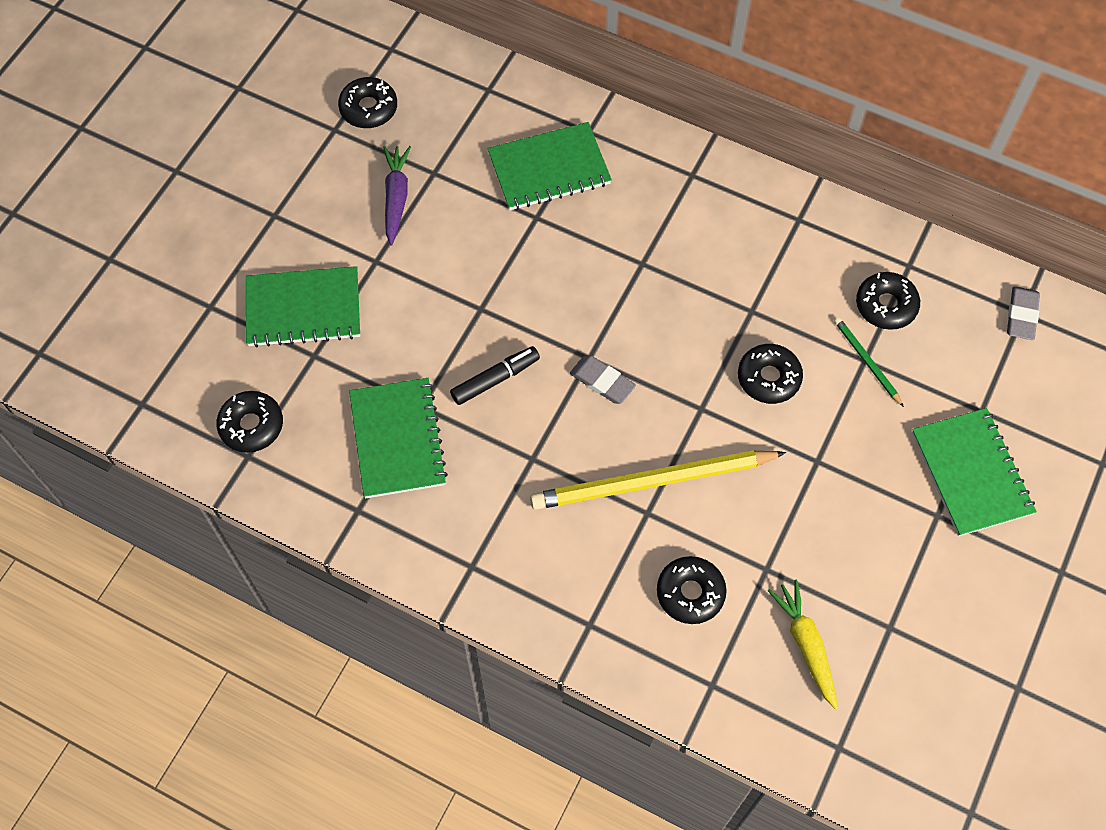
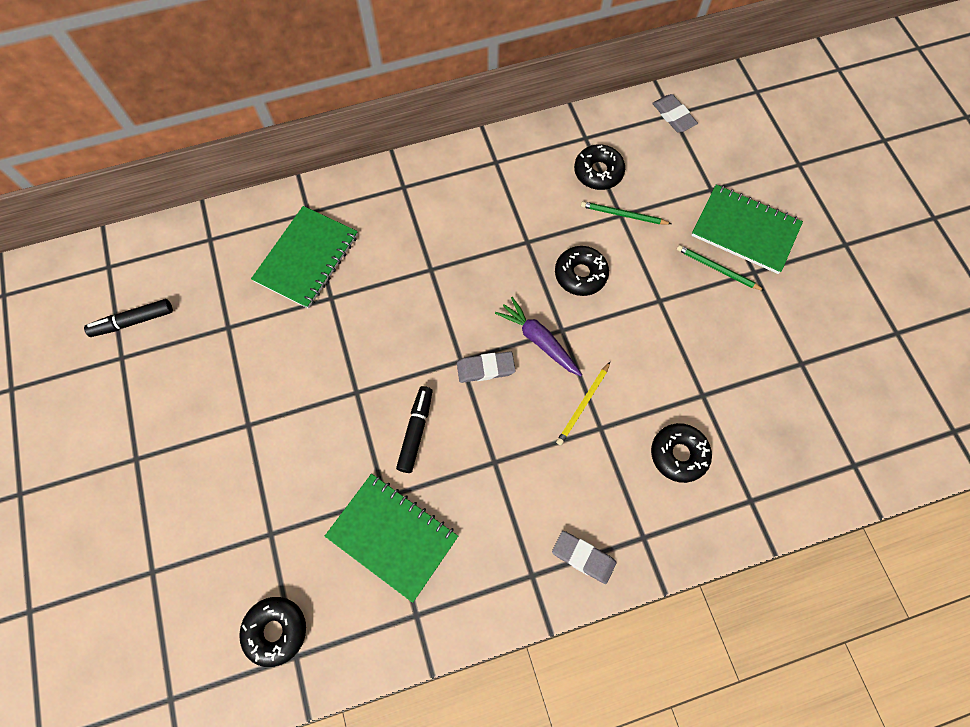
camera: 45 degrees left, 5 degrees up
(303, 309) = (228, 507): green notebook -> none
(368, 108) = (133, 321): black donut -> black marker
(396, 197) = (218, 367): purple carrot -> purple carrot (539, 340)
(525, 592) = (583, 557): none -> grey eraser
(652, 482) = (583, 405): yellow pencil -> yellow pencil, size x0.46
(806, 645) = (772, 420): yellow carrot -> none
(903, 482) = (717, 269): none -> green pencil

